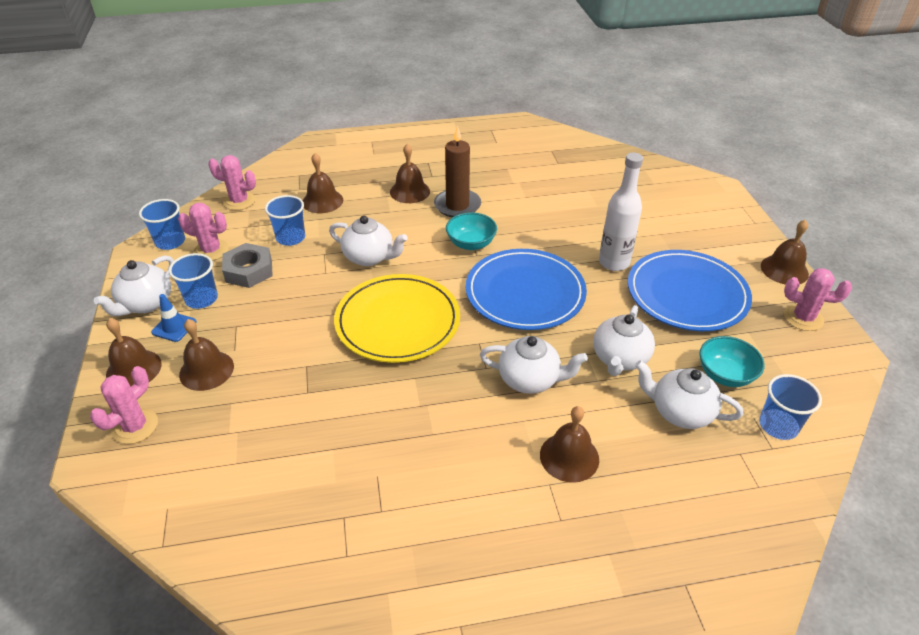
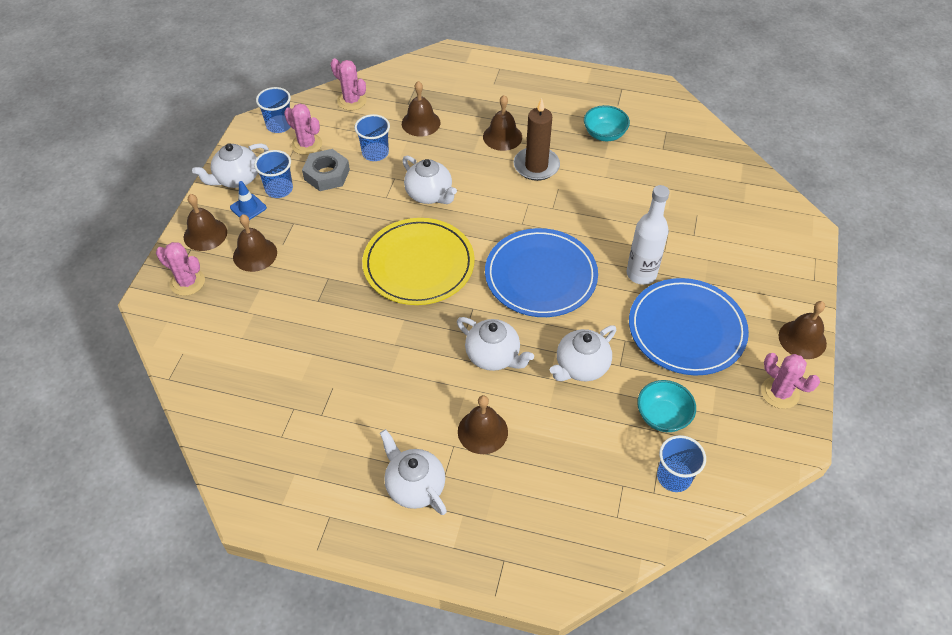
camera: 25 degrees right, 10 degrees up
(135, 426) = (187, 282): pink cactus -> pink cactus turned 60 degrees clockwise
(471, 244) = (524, 210): turquoise bowl -> turquoise bowl (604, 134)
(680, 412) = (598, 432): white teapot -> white teapot (414, 486)

